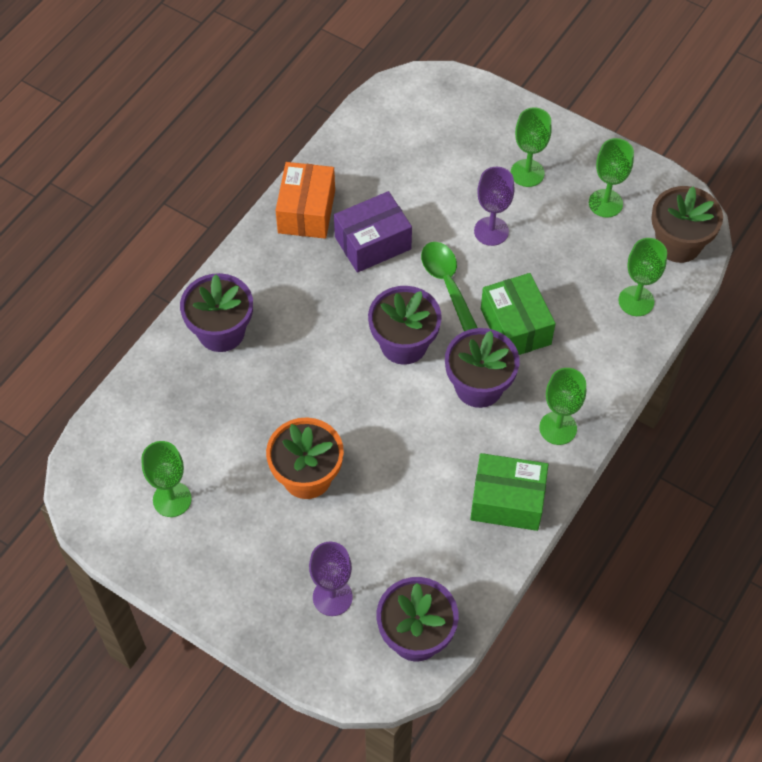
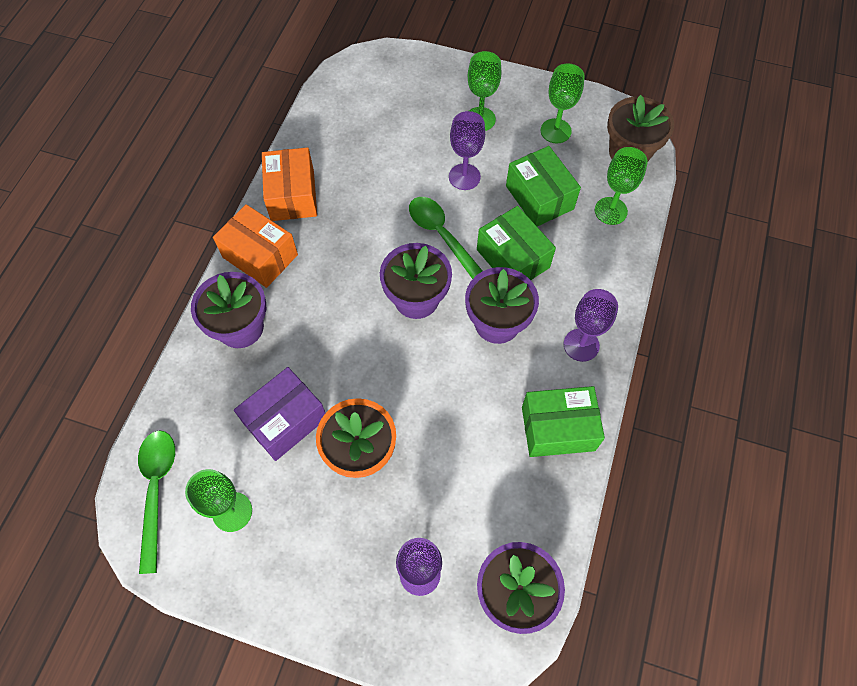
camera: 15 degrees left, 5 degrees up
(107, 463) = (157, 490): none -> green spoon
(258, 266) = (260, 256): none -> orange box
(373, 243) = (361, 211): purple box -> purple box (285, 421)
(558, 428) = (581, 345): green goblet -> purple goblet
(564, 270) = (539, 197): none -> green box

